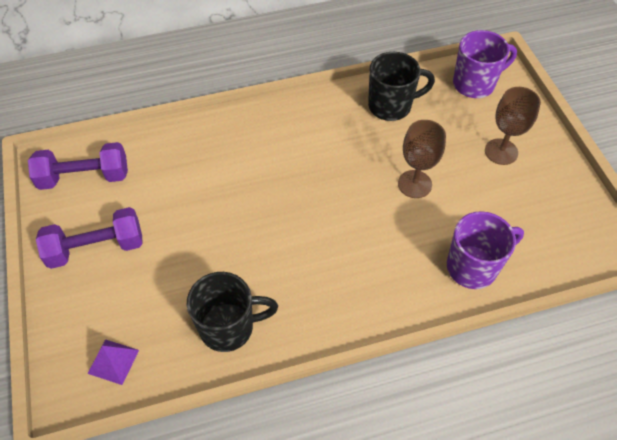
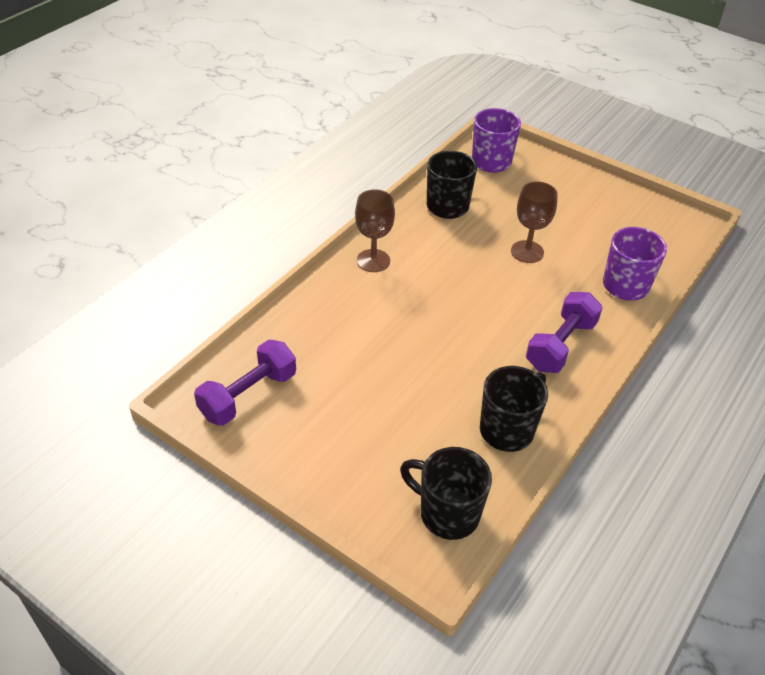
camera: 40 degrees left, 10 degrees down
(96, 248) = (329, 442): purple dumbbell -> purple dumbbell (560, 345)
(113, 361) = (447, 513): purple pyramid -> black mug
(501, 151) = (560, 199): brown goblet -> brown goblet (373, 261)

